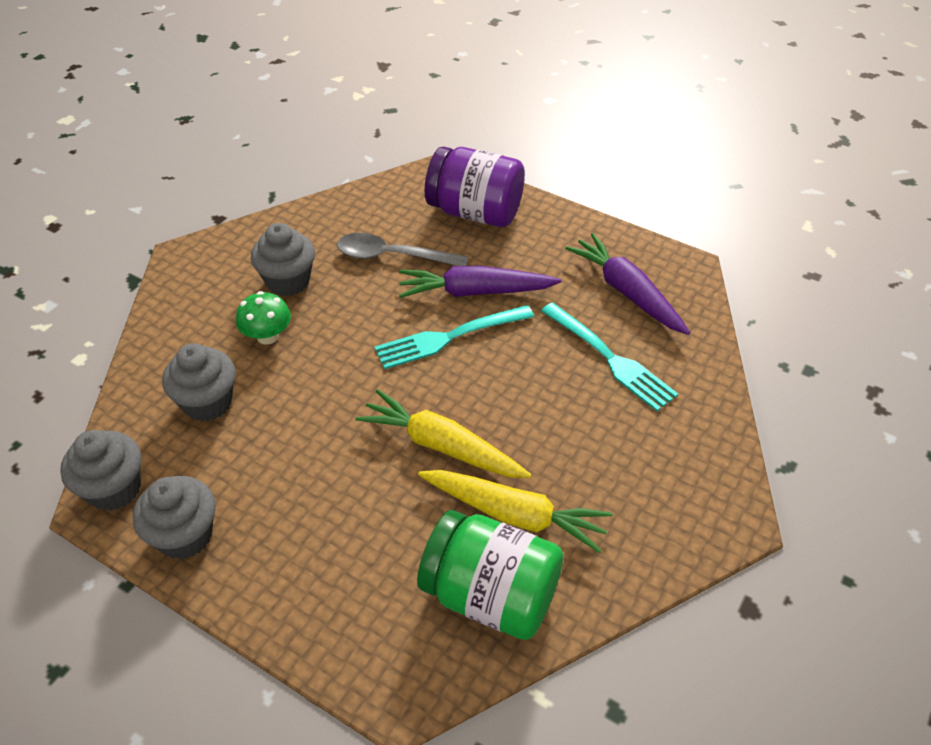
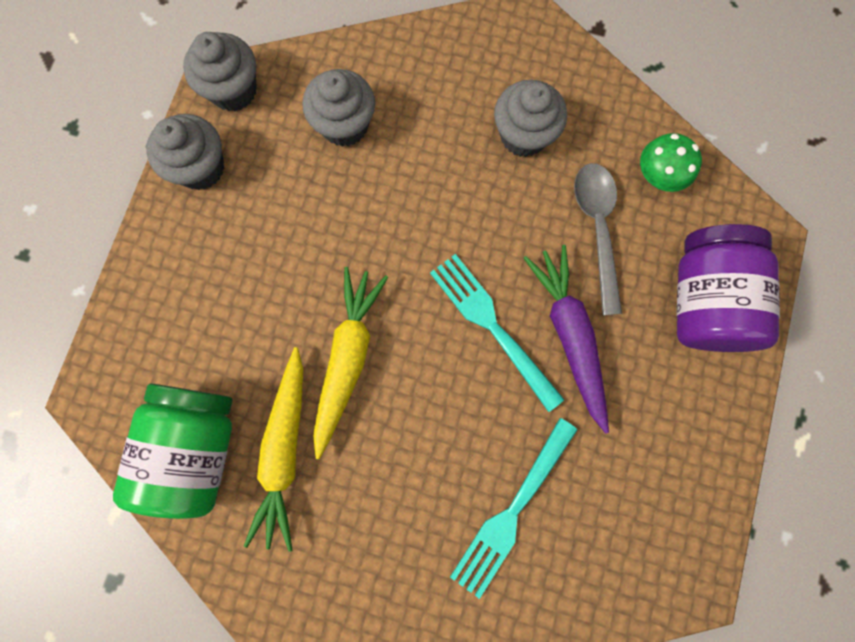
camera: 75 degrees right, 30 degrees up
(267, 336) = (441, 145): green mushroom -> green mushroom (658, 175)
(626, 292) = (625, 513): purple carrot -> none

